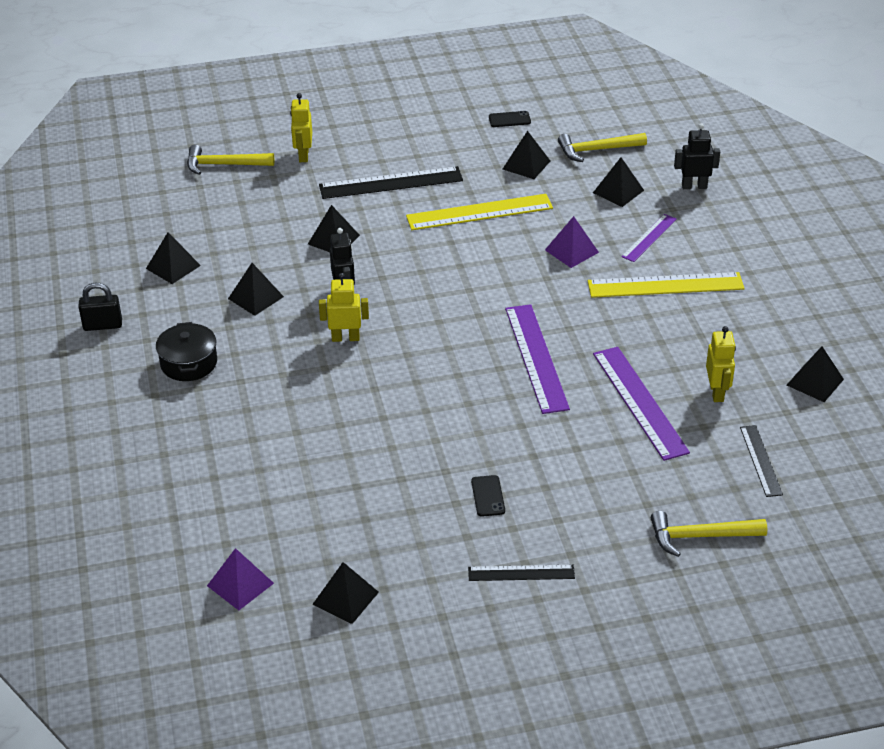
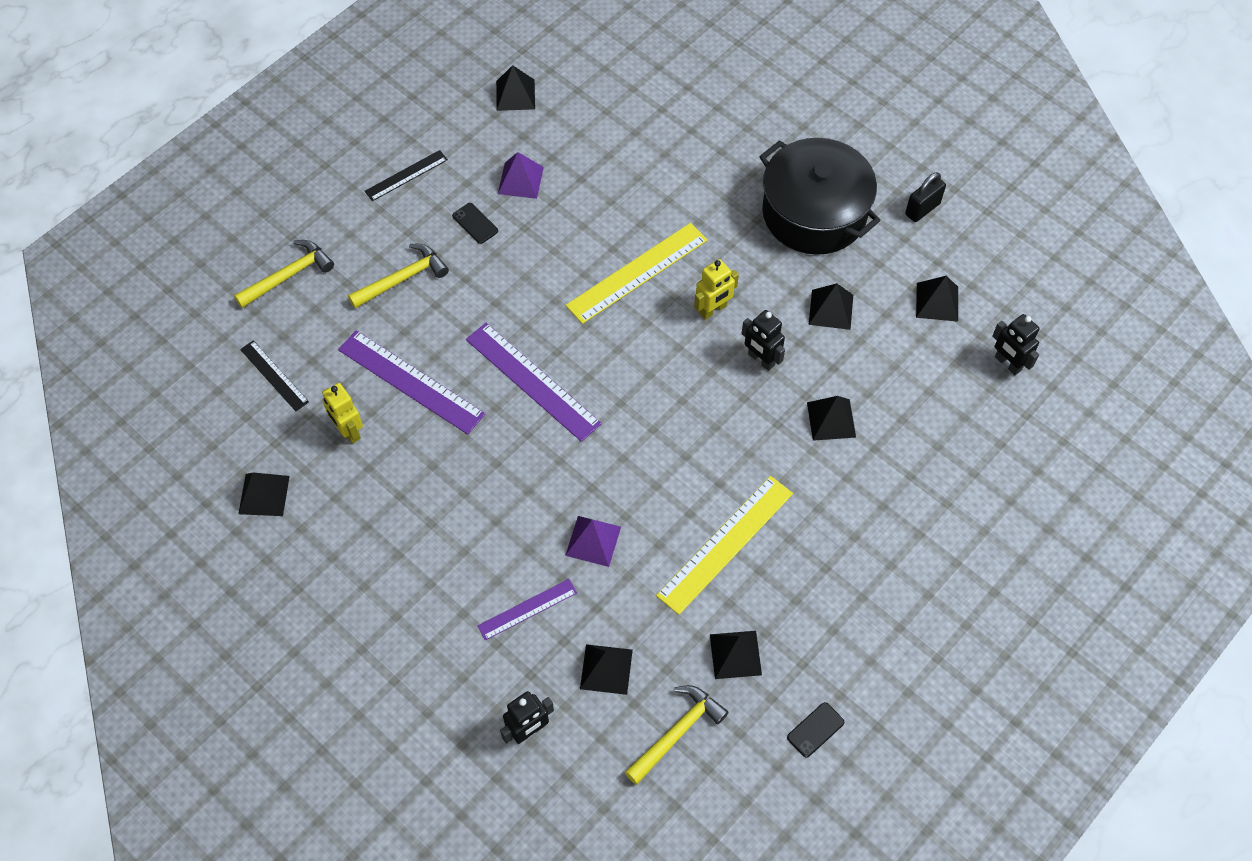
camera: 145 degrees right, 20 degrees up
(173, 214) = (1007, 363): none -> black robot
(189, 363) = (814, 213): black pot -> black pot, size x1.90
(224, 165) = (1036, 459): yellow hammer -> yellow hammer (402, 279)
(240, 584) = (595, 67): purple pyramid -> purple pyramid (520, 180)
(303, 155) = (975, 523): yellow robot -> none
(391, 183) = (849, 534): black ruler -> none
(649, 238) = (527, 609): purple ruler -> purple ruler turned 60 degrees clockwise
(665, 285) = (470, 545): yellow ruler -> yellow ruler (637, 272)

